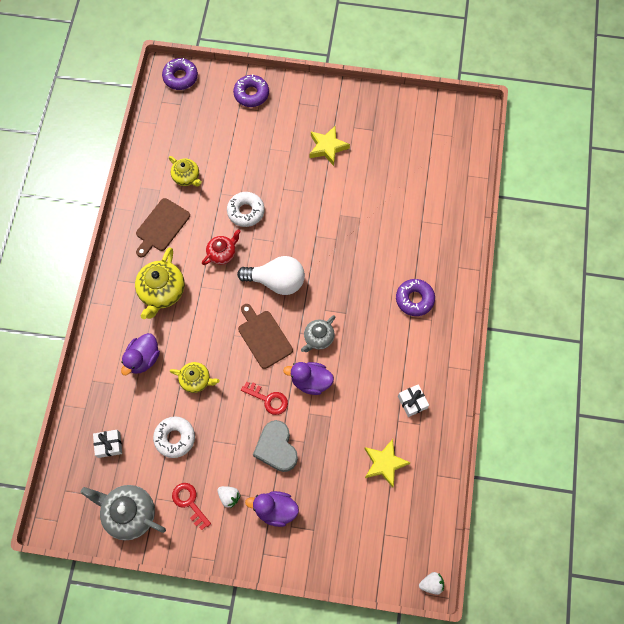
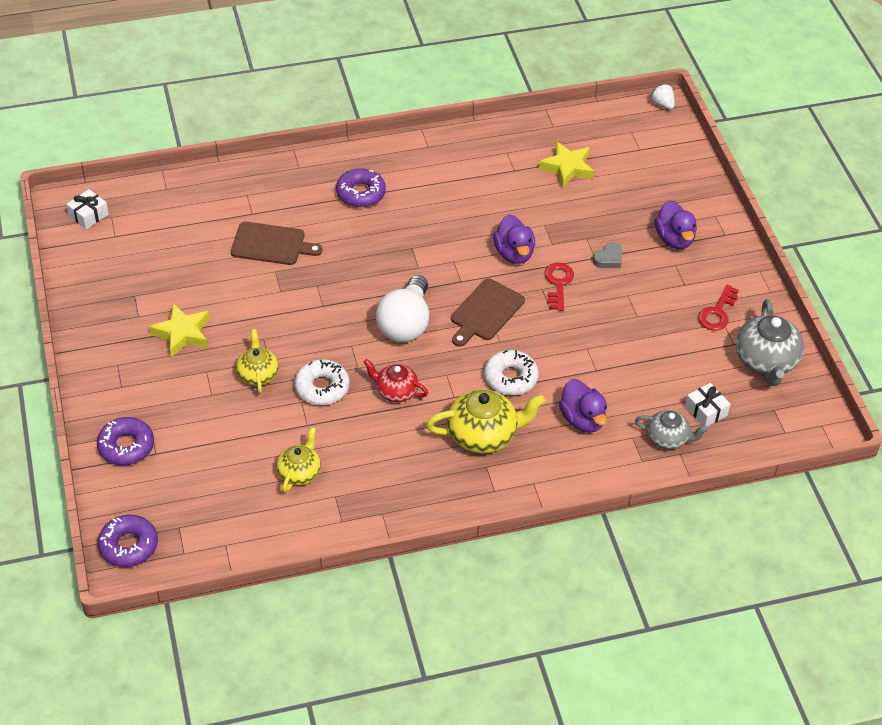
camera: 115 degrees left, 20 degrees down
(143, 359) = (582, 419): purple duck -> purple duck turned 60 degrees clockwise
(161, 226) = (390, 472): brown cutting board -> brown cutting board (271, 244)
(175, 438) = (657, 352): white donut -> white donut (510, 378)
(196, 380) = (576, 357): yellow teapot -> yellow teapot (258, 374)
(229, 497) = (687, 281): white strawberry -> none
(276, 281) = (405, 324): white light bulb -> white light bulb turned 150 degrees counterclockwise
(276, 448) = (608, 259): grey heart -> grey heart, size x0.54
(318, 338) = (457, 262): grey teapot -> grey teapot (668, 438)
(412, 402) = (486, 164): white gift -> white gift (88, 215)

